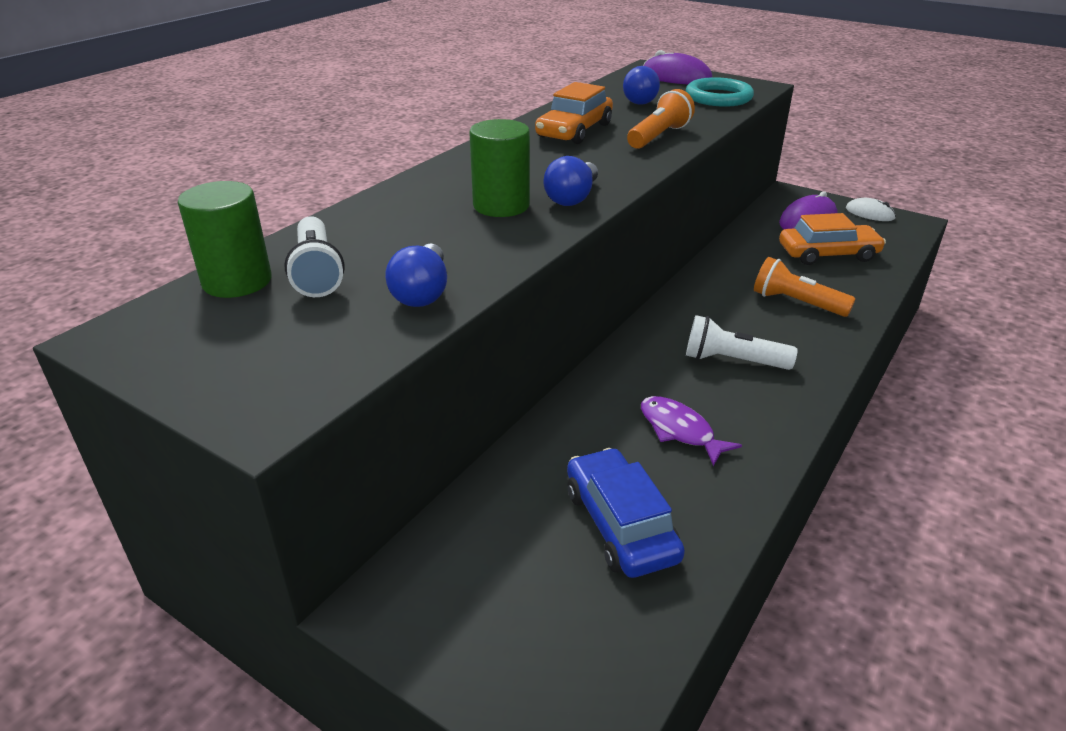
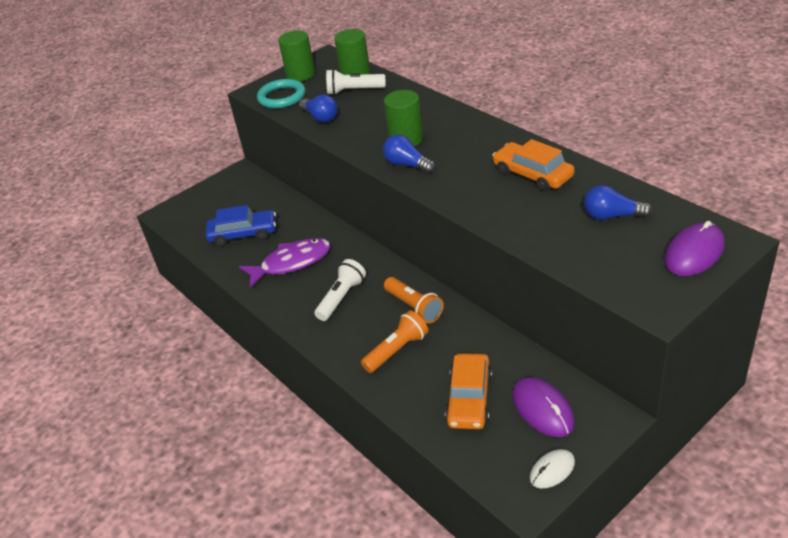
camera: 110 degrees right, 5 degrees up
(200, 356) = (300, 74): none -> green cylinder
(422, 292) = (320, 117): blue light bulb -> blue light bulb turned 150 degrees counterclockwise
(659, 136) = (510, 214): orange flashlight -> orange flashlight (414, 307)
(679, 430) = (291, 263): purple fish -> purple fish, size x1.54
(718, 97) = (615, 269): turquoise ring -> turquoise ring (282, 97)

